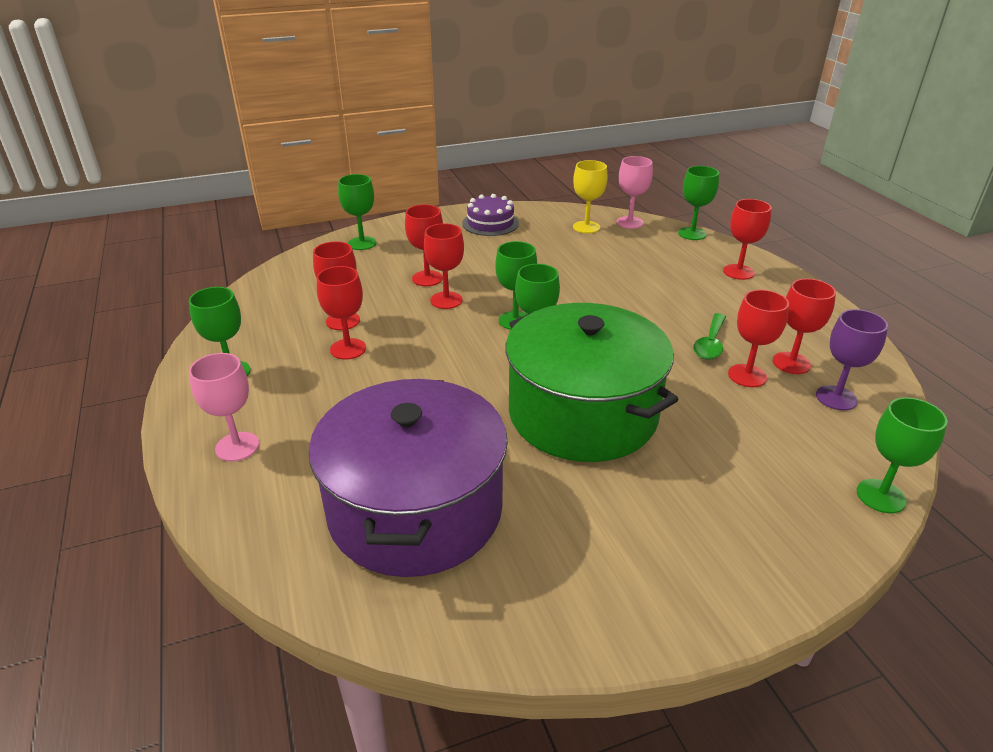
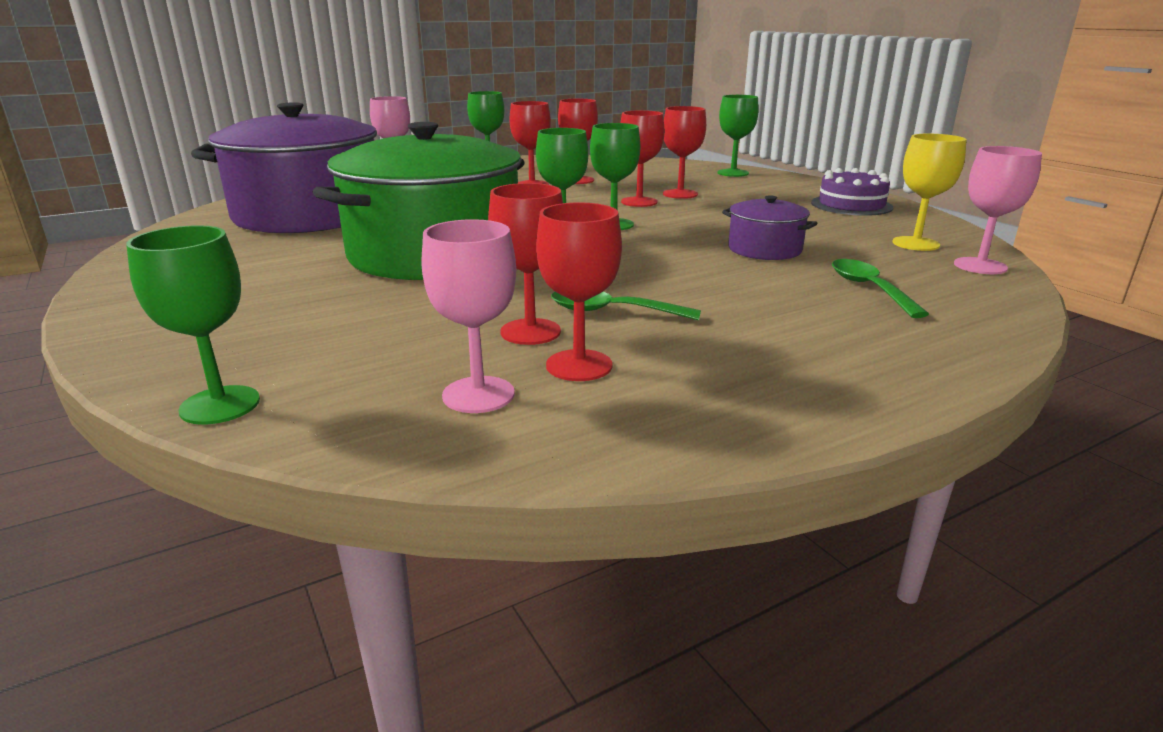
camera: 80 degrees right, 10 degrees down
(591, 274) = (764, 249): none -> purple pot
(667, 260) = (869, 289): none -> green spoon
(692, 234) = (1010, 306): green goblet -> none
(738, 272) = (892, 339): red goblet -> none
(836, 398) = (478, 395): purple goblet -> pink goblet

